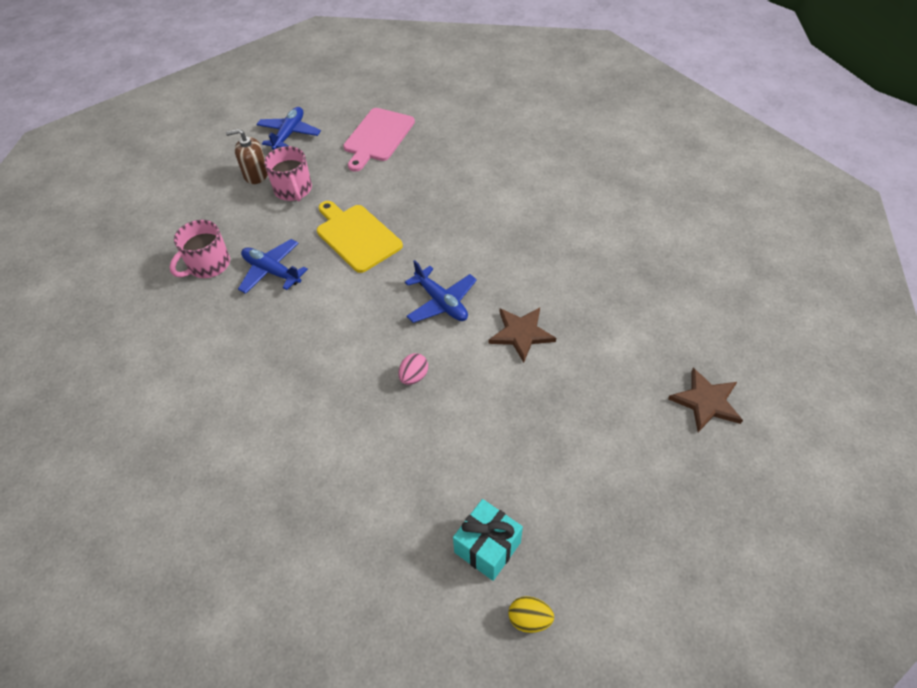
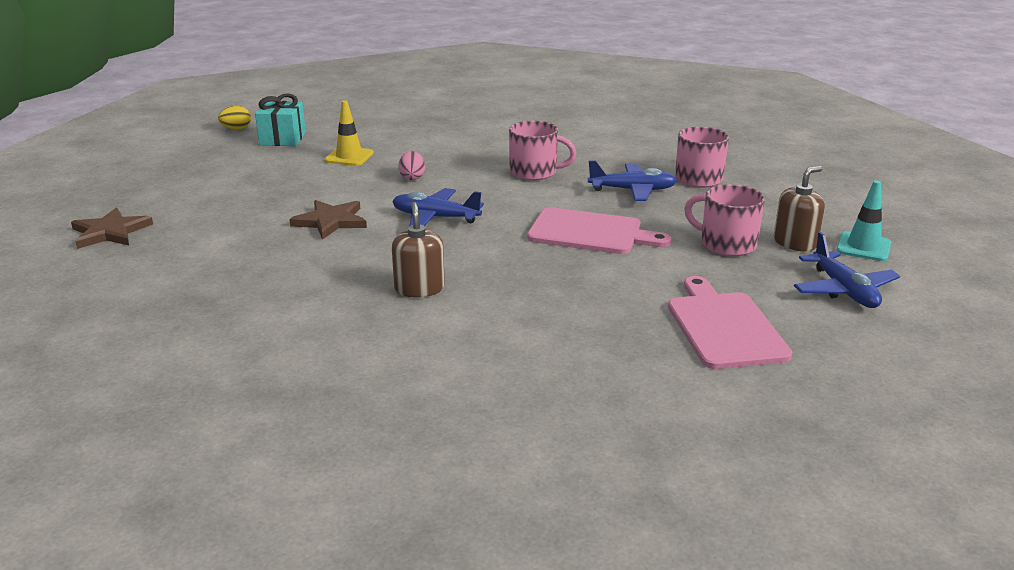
camera: 145 degrees right, 25 degrees down
(227, 156) = (863, 247): none -> turquoise traffic cone
(310, 334) = (534, 172): none -> pink mug
(357, 236) = (590, 233): yellow cutting board -> pink cutting board
(442, 454) = (349, 157): none -> yellow traffic cone
(506, 228) = (419, 288): none -> brown soap dispenser

